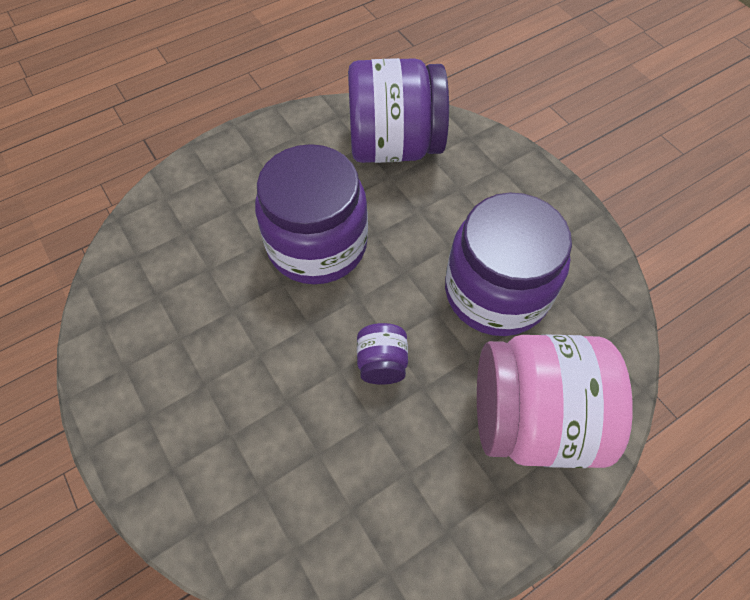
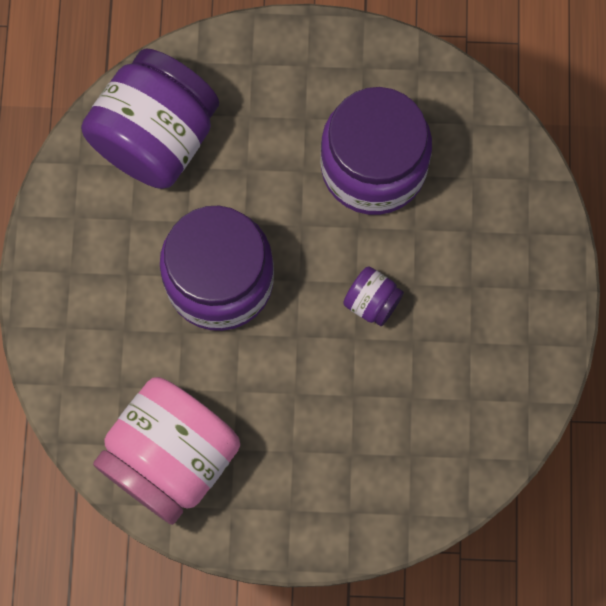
camera: 55 degrees left, 15 degrees up
(533, 419) = (494, 223): pink jar -> pink jar (171, 458)

